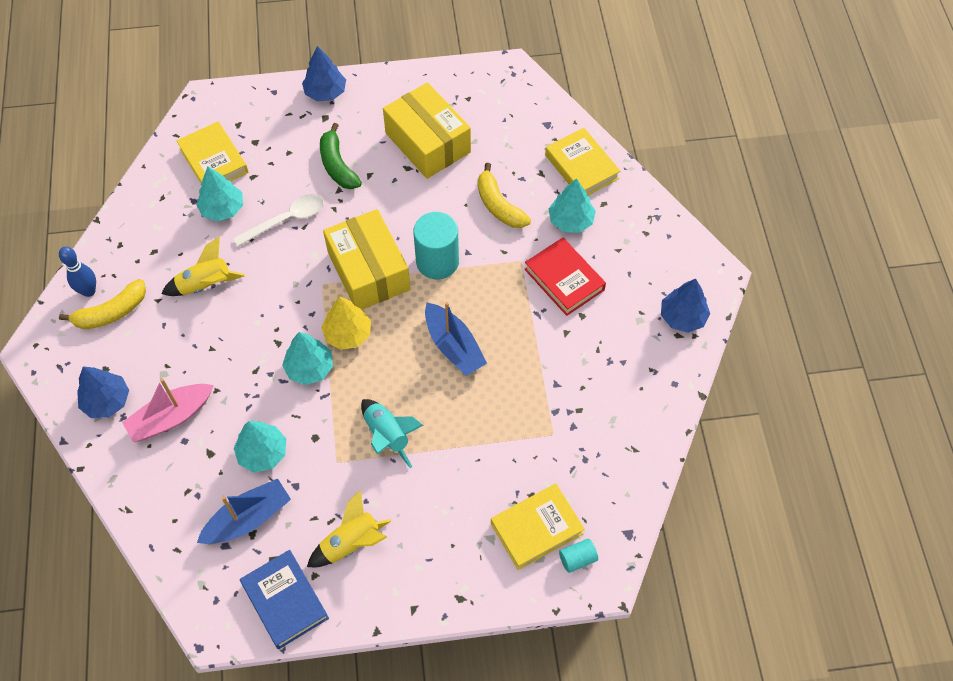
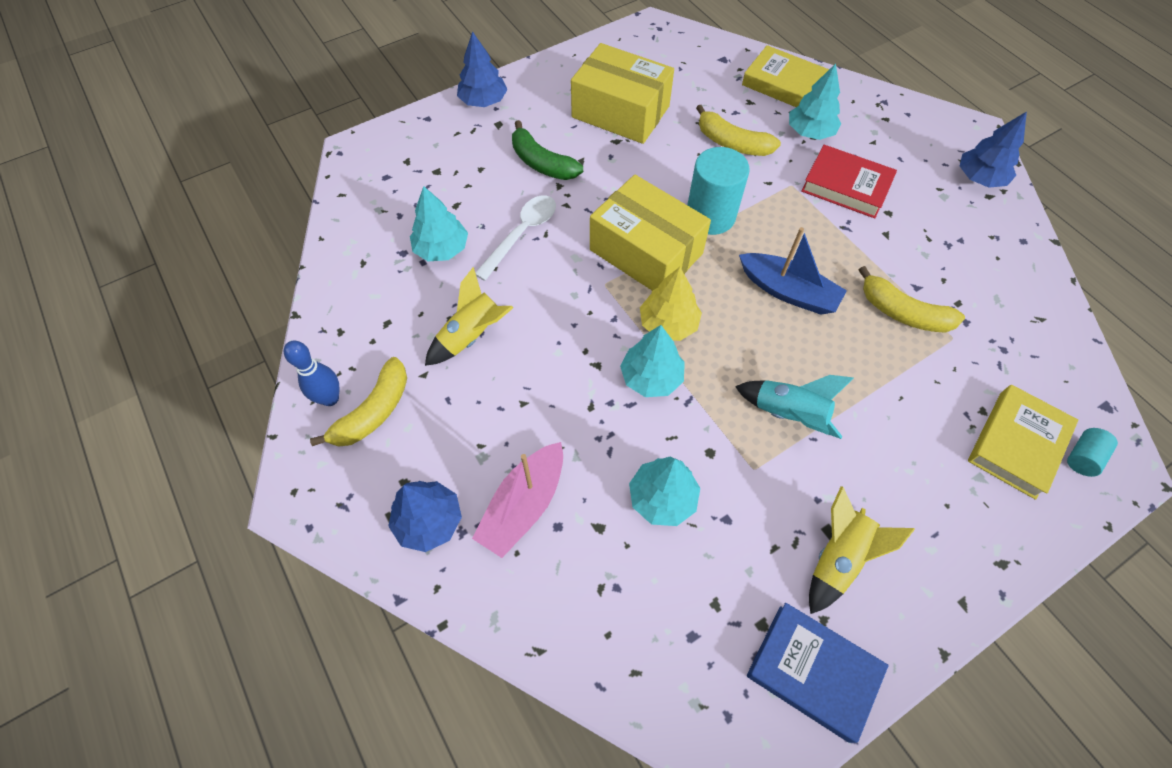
camera: 25 degrees left, 0 degrees up
(213, 160) = (401, 204): yellow book -> none
(248, 518) = (698, 587): blue boat -> none
(529, 399) = (902, 312): none -> yellow banana

